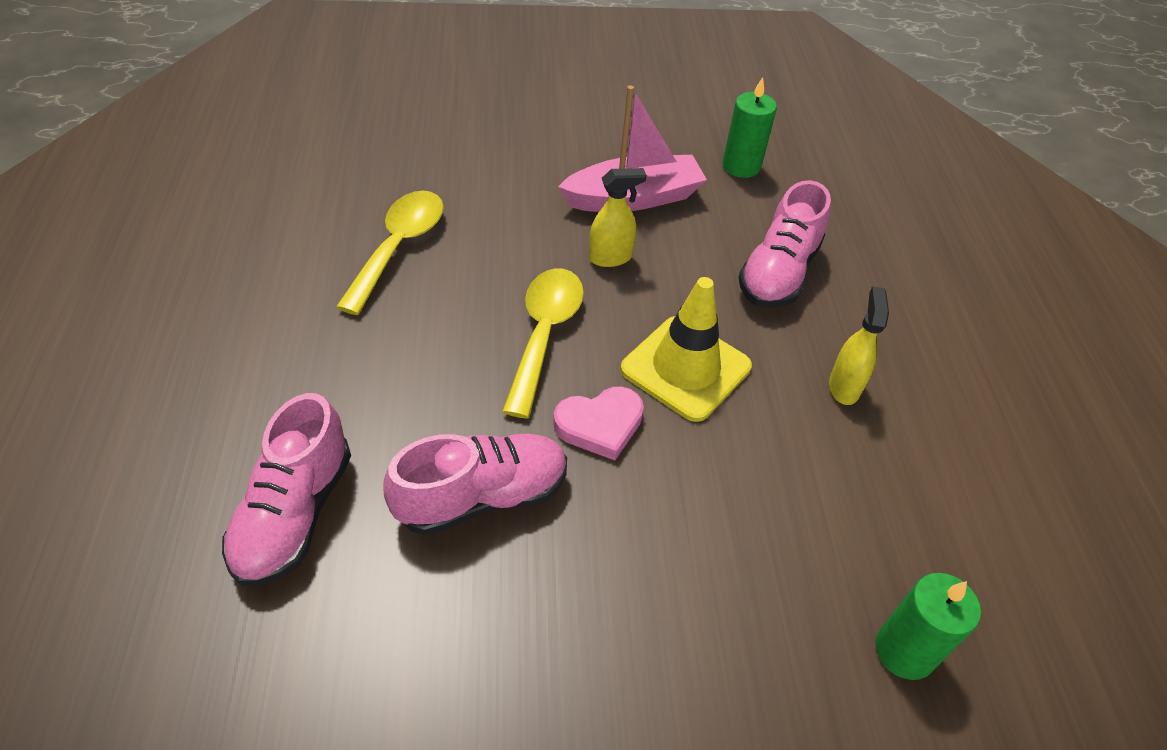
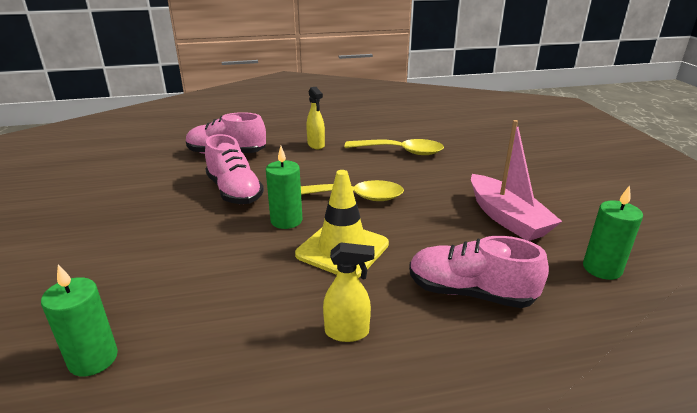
camera: 85 degrees right, 20 degrees down
(600, 425) = (286, 220): pink heart -> green candle
(611, 258) = (435, 213): yellow spray bottle -> yellow spray bottle (316, 145)

